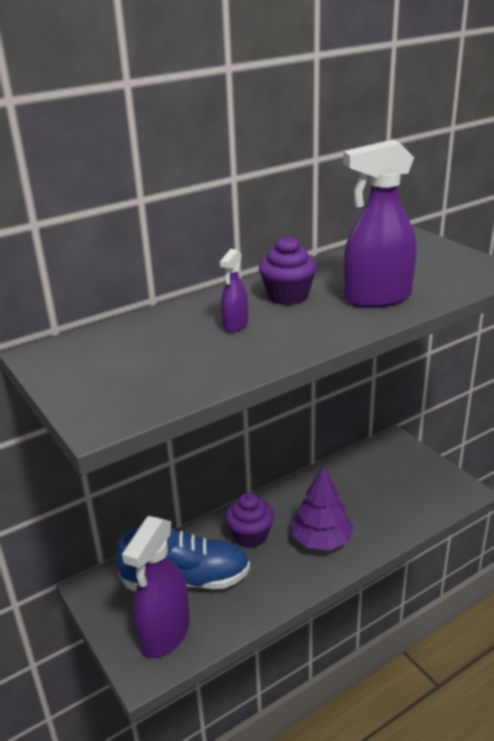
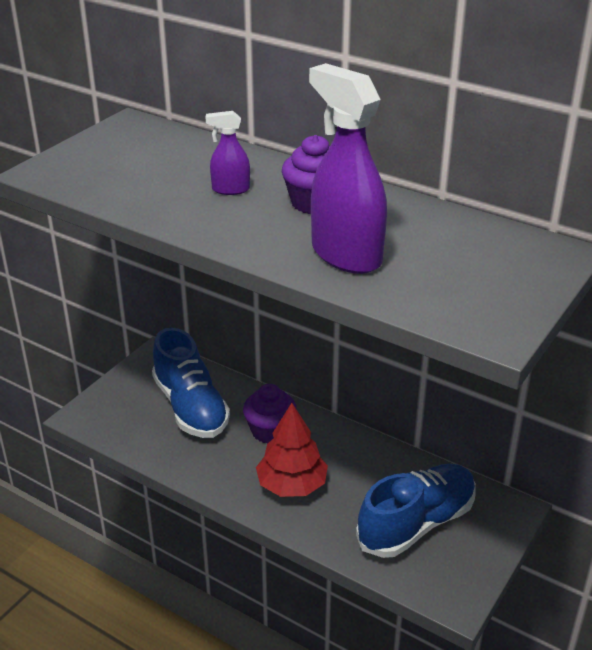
camera: 65 degrees right, 5 degrees up
(165, 634) = (124, 415): purple spray bottle -> none
(321, 540) = (292, 485): purple tree -> red tree
(390, 487) = (416, 524): none -> blue shoe

